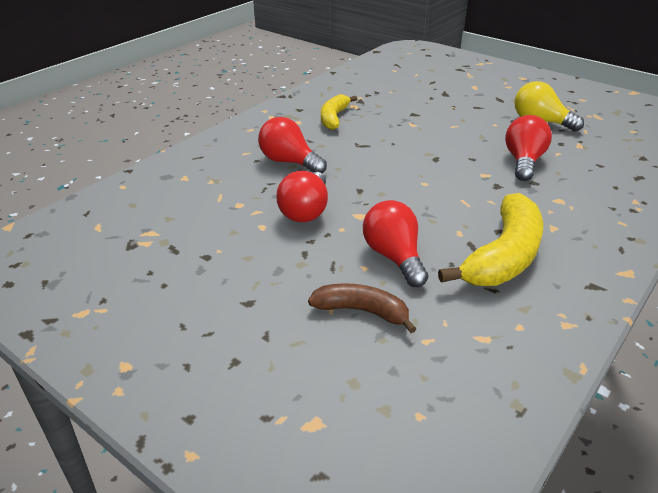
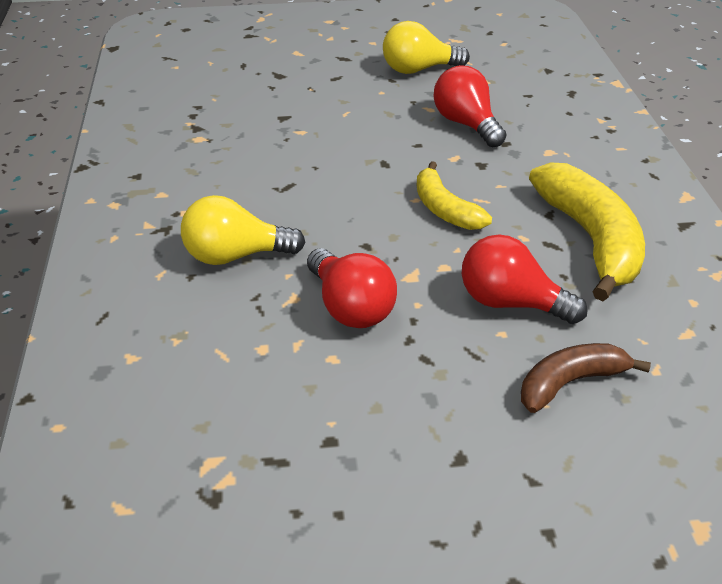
camera: 45 degrees left, 5 degrees up
(289, 162) = (235, 255): red light bulb -> yellow light bulb
(334, 118) = (200, 167): yellow banana -> yellow banana (445, 209)

